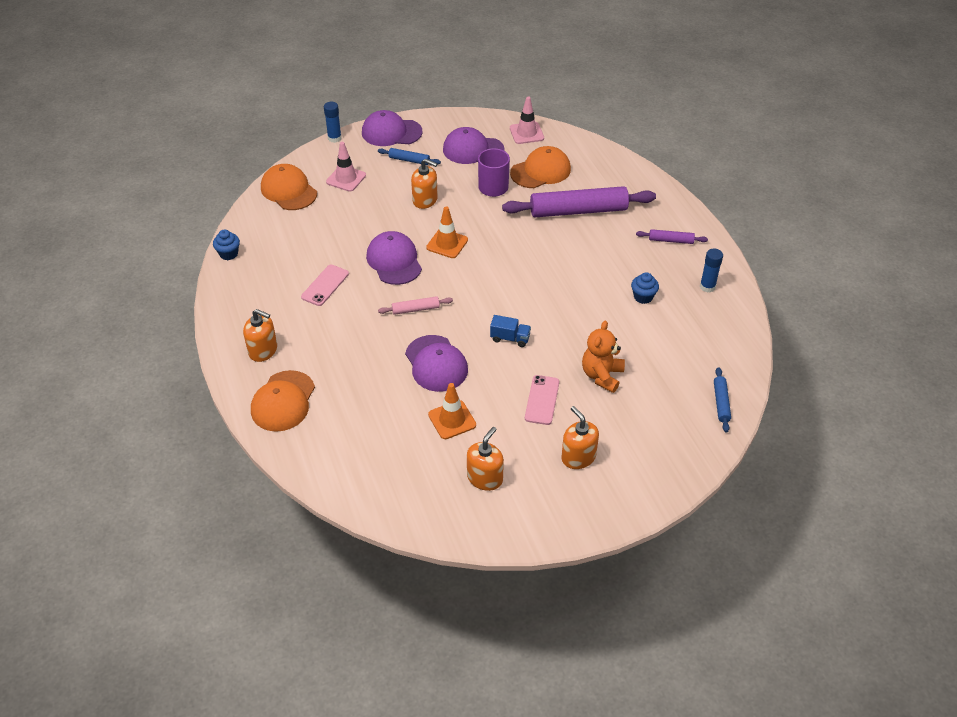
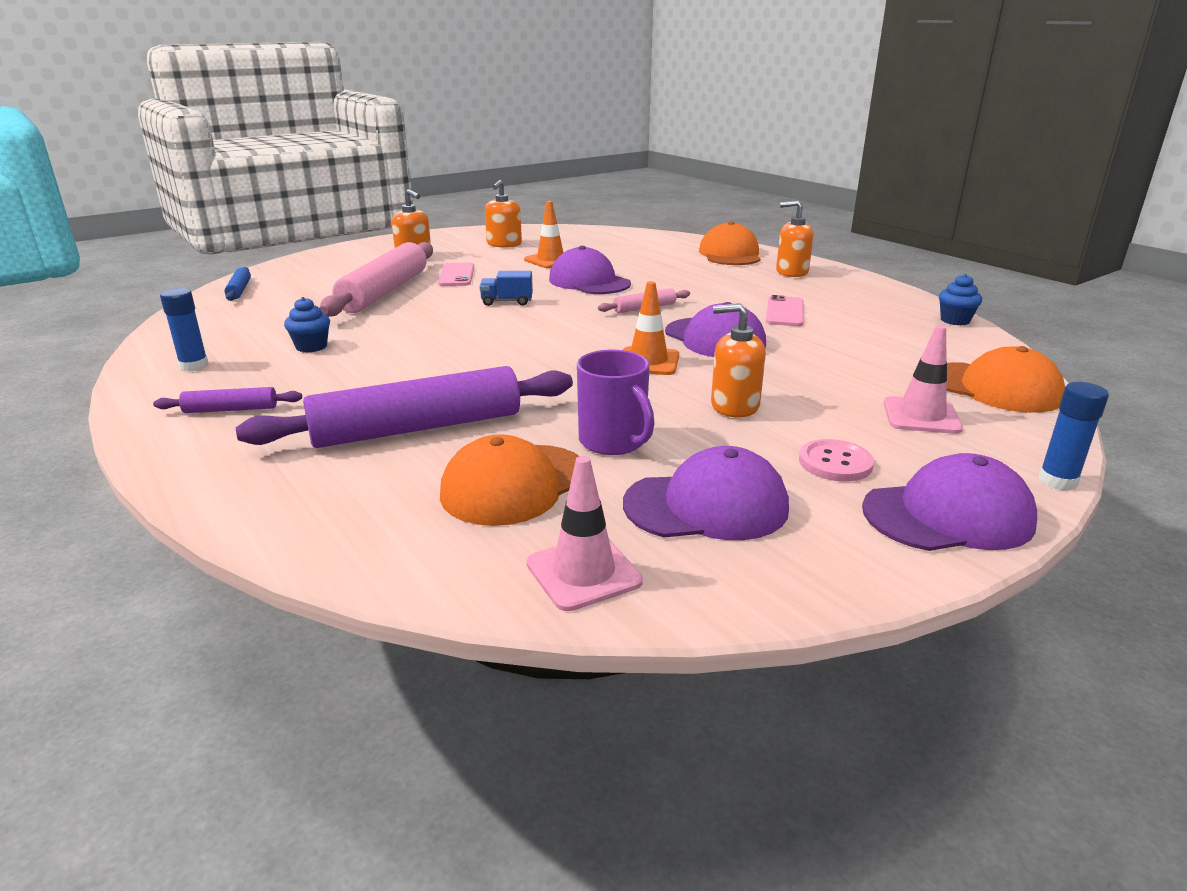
camera: 165 degrees right, 20 degrees down
(409, 160) = (835, 463): blue rolling pin -> pink button
(602, 376) = (385, 292): orange teddy bear -> pink rolling pin

